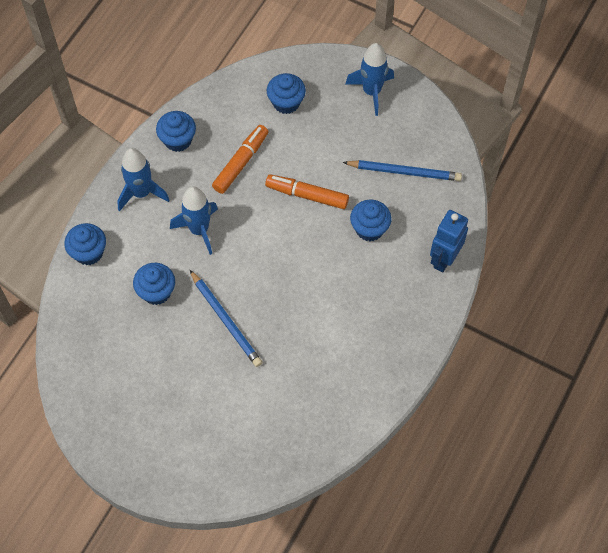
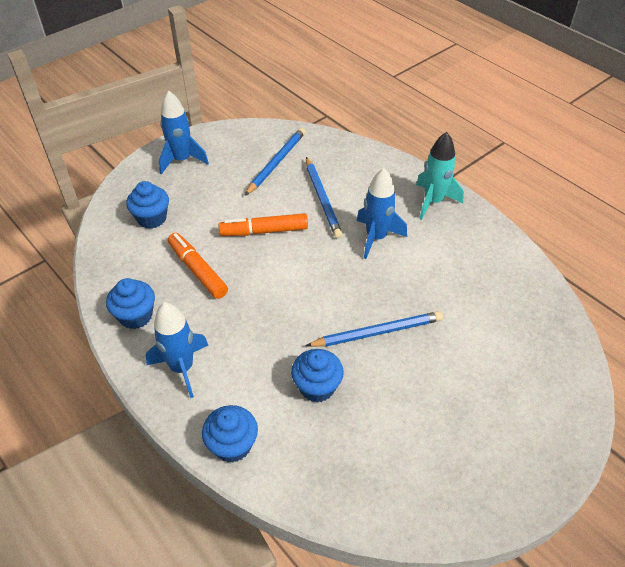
camera: 70 degrees left, 15 degrees down
(199, 230) = (258, 326): blue rocket -> blue rocket (376, 238)
(307, 195) = (264, 231): orange marker -> orange marker turned 45 degrees clockwise
(369, 229) = (322, 199): blue cupcake -> blue pencil
(408, 327) = (433, 202): none -> turquoise rocket
(444, 259) = (375, 163): blue robot -> none

